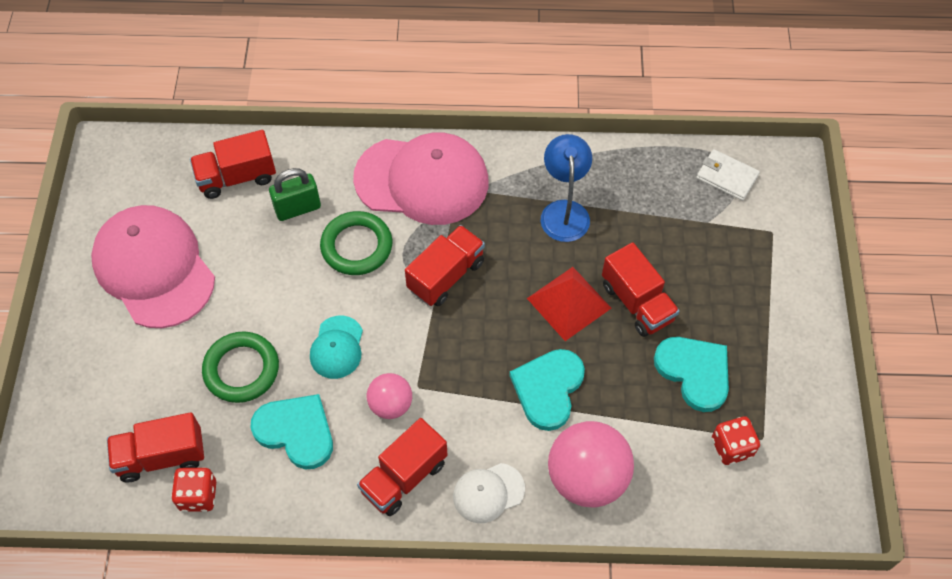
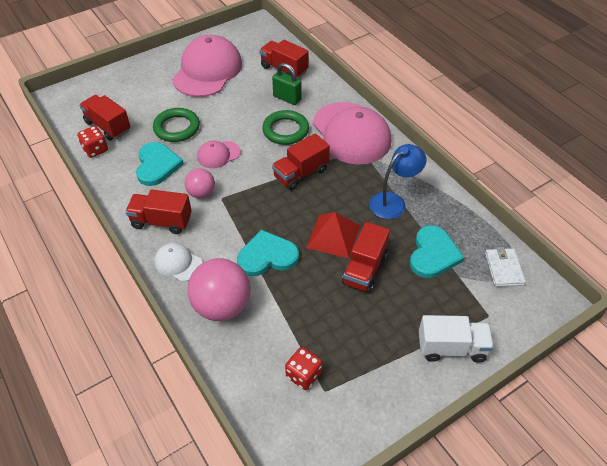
camera: 55 degrees right, 10 degrees down
(337, 347) = (218, 155): turquoise cap -> pink cap
(446, 275) = (301, 173): red truck -> red truck turned 135 degrees clockwise
(694, 372) = (341, 325): turquoise heart -> turquoise heart (433, 254)
(787, 290) = (451, 347): none -> white truck

